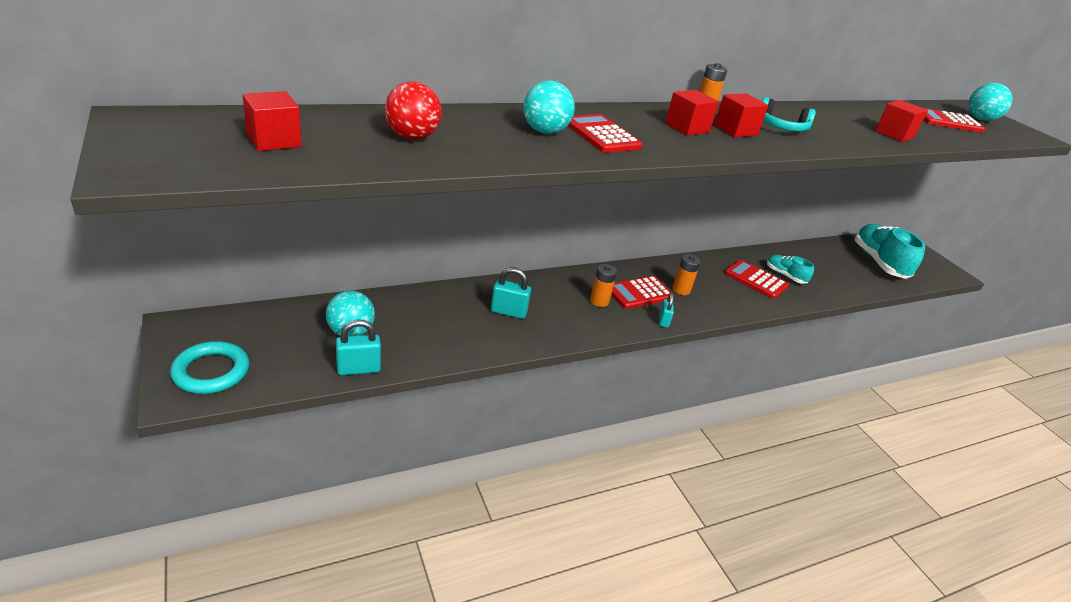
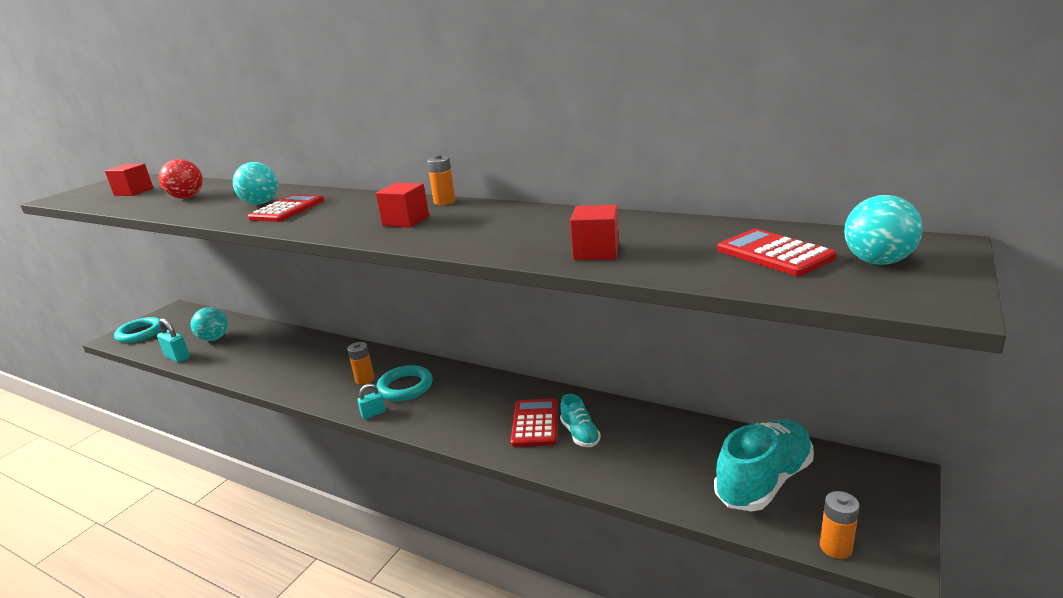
camera: 60 degrees right, 10 degrees down
(508, 312) = (300, 361): turquoise padlock -> none
(639, 293) = (405, 387): red calculator -> turquoise ring
(681, 290) = (443, 399): orange battery -> orange battery (835, 547)
(687, 128) = (368, 213): red cube -> none
(781, 127) = (463, 225): turquoise headphones -> none
(785, 275) = (580, 434): turquoise shoe -> turquoise shoe turned 150 degrees clockwise

